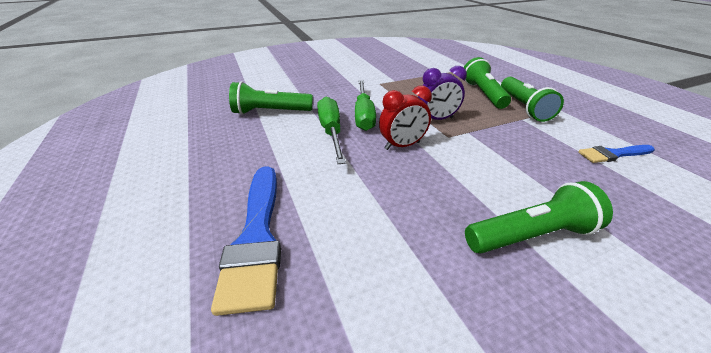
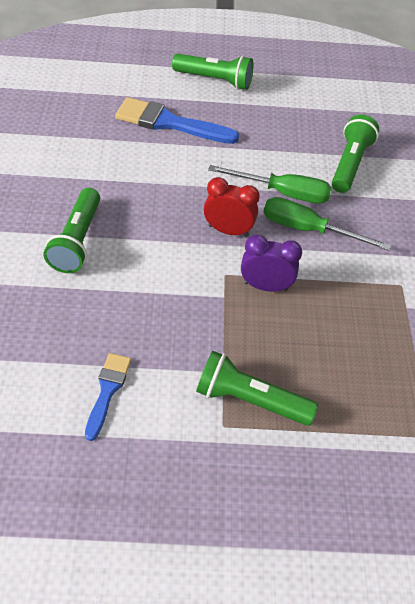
camera: 110 degrees right, 15 degrees up
(402, 146) = (228, 230): red clock -> red clock turned 105 degrees clockwise
(437, 119) = (265, 286): purple clock -> purple clock turned 90 degrees clockwise
(483, 94) = (314, 384): green flashlight -> green flashlight (214, 80)

